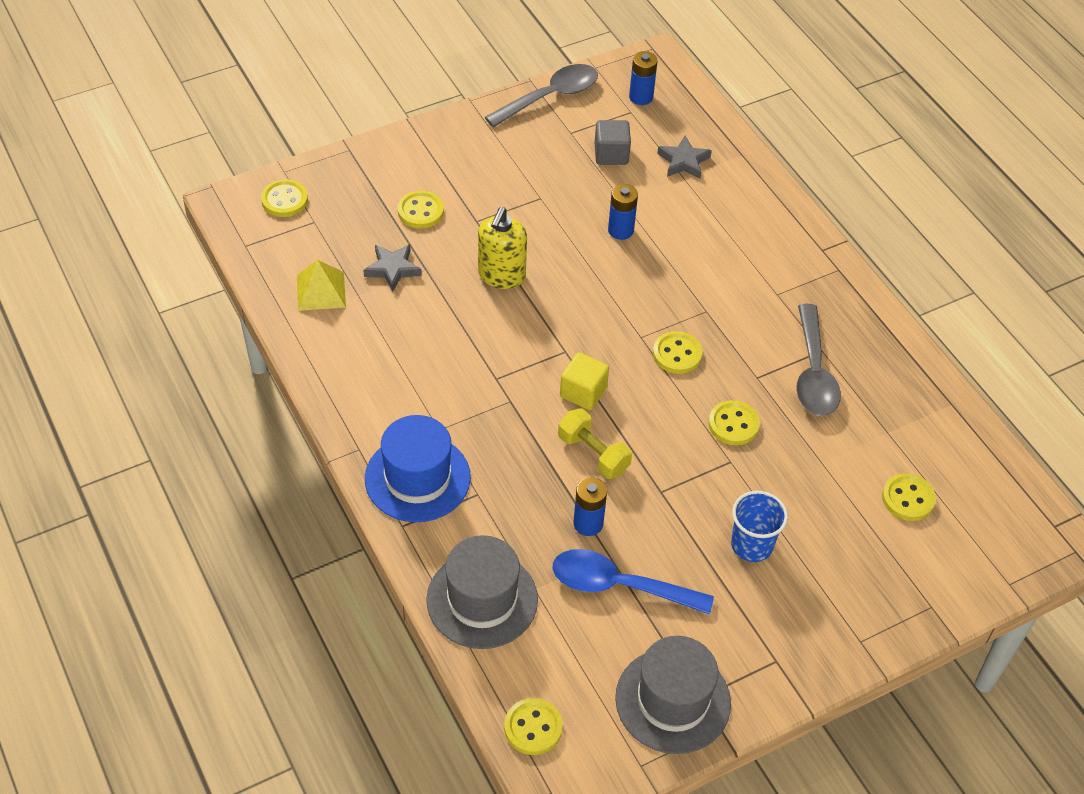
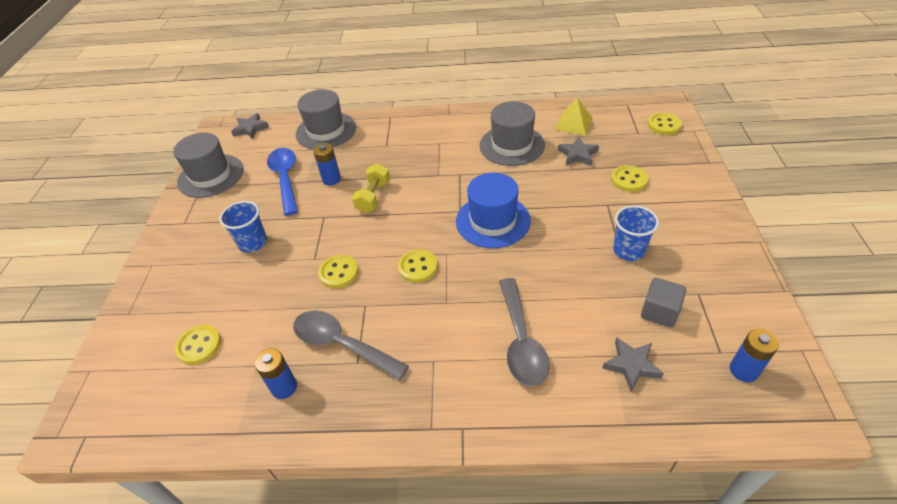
camera: 125 degrees right, 5 degrees down
(405, 343) = (512, 145): none -> grey hat
(417, 478) = (414, 128): blue hat -> blue hat (493, 221)
(501, 275) = (546, 201): yellow soap dispenser -> none
(533, 728) = (250, 129): yellow button -> grey star
(542, 189) = (628, 250): none -> blue cup
(550, 97) = (755, 296): grey spoon -> grey spoon (521, 341)
(583, 392) = (421, 208): yellow cube -> none
(593, 454) = (373, 197): yellow dumbbell -> yellow dumbbell turned 60 degrees counterclockwise
(619, 585) = (285, 179): blue spoon -> blue spoon turned 60 degrees counterclockwise
(620, 230) = (560, 282): blue battery -> blue battery (284, 387)

